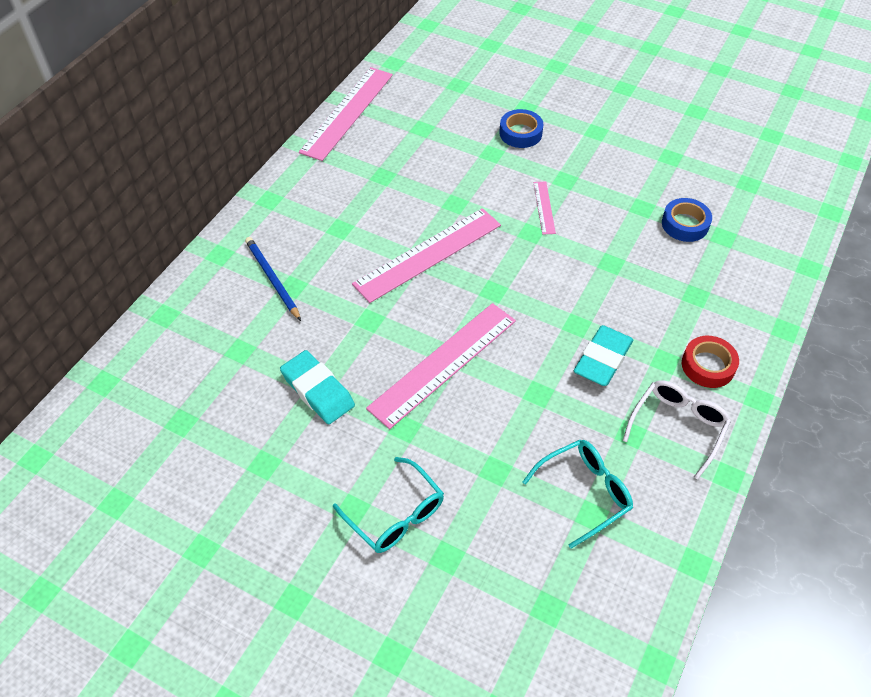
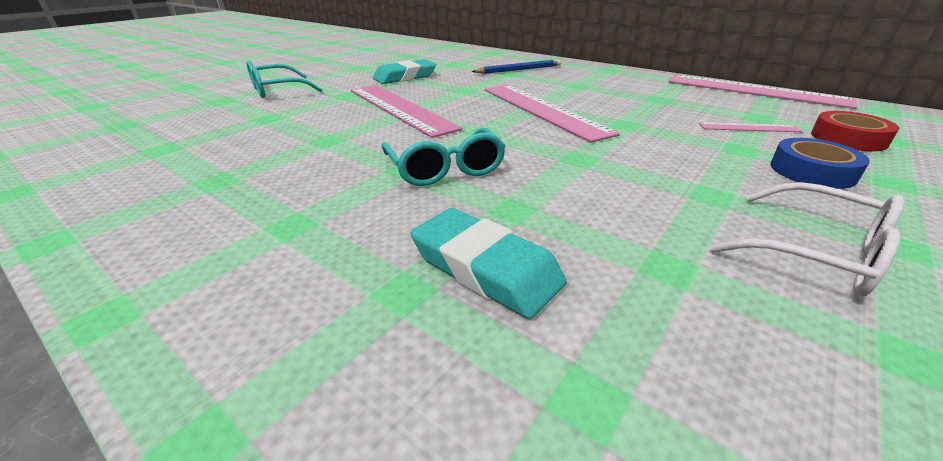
camera: 100 degrees right, 20 degrees down
(544, 207) = (635, 171): pink ruler -> pink ruler (749, 128)
(585, 492) = (189, 148): turquoise glasses -> turquoise glasses (445, 169)
(602, 359) = (338, 178): turquoise eraser -> turquoise eraser (486, 268)
(678, 426) = (177, 215): white glasses -> white glasses (817, 253)
(685, 224) = (627, 325): blue tape -> none
(708, 366) = (238, 267): red tape -> red tape (848, 139)

